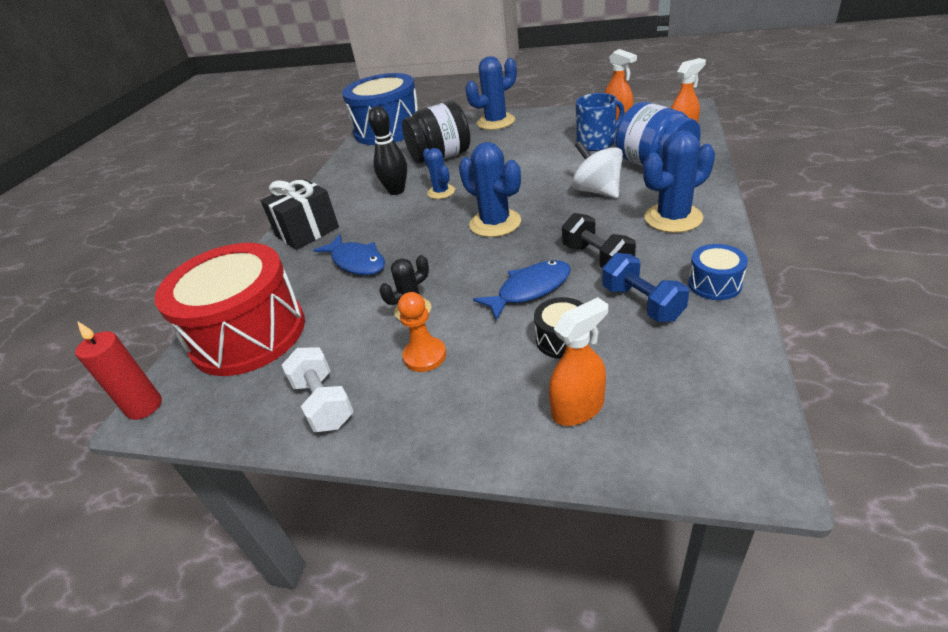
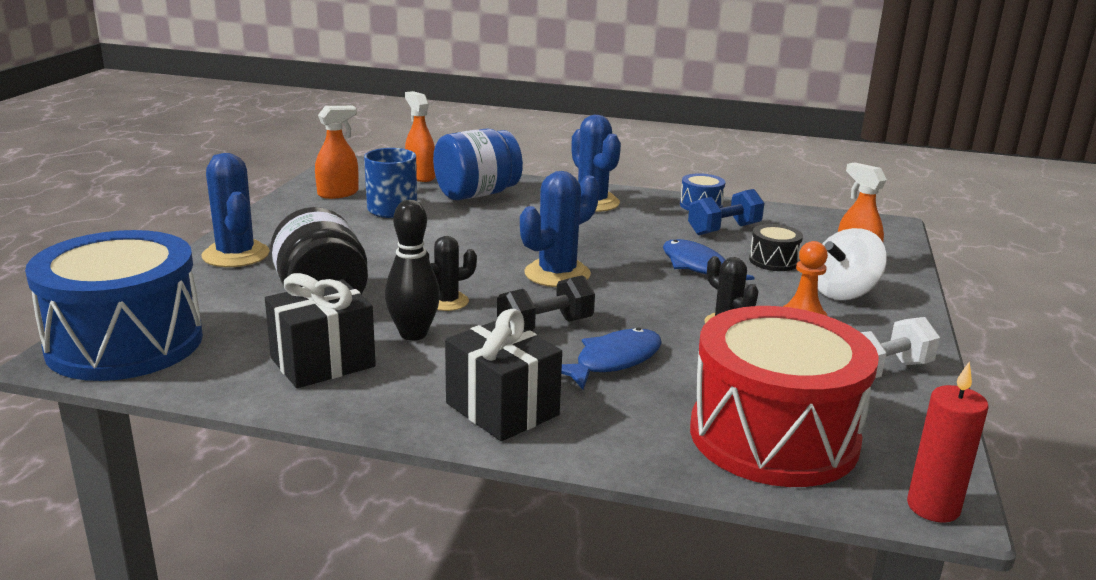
camera: 95 degrees left, 15 degrees down
(365, 175) = (323, 362): none -> black gift
(441, 192) = (447, 301): blue cactus -> black cactus
(597, 191) = (516, 222): white spinning top -> white spinning top (843, 292)
(597, 258) = (650, 236): black dumbbell -> black dumbbell (545, 327)

